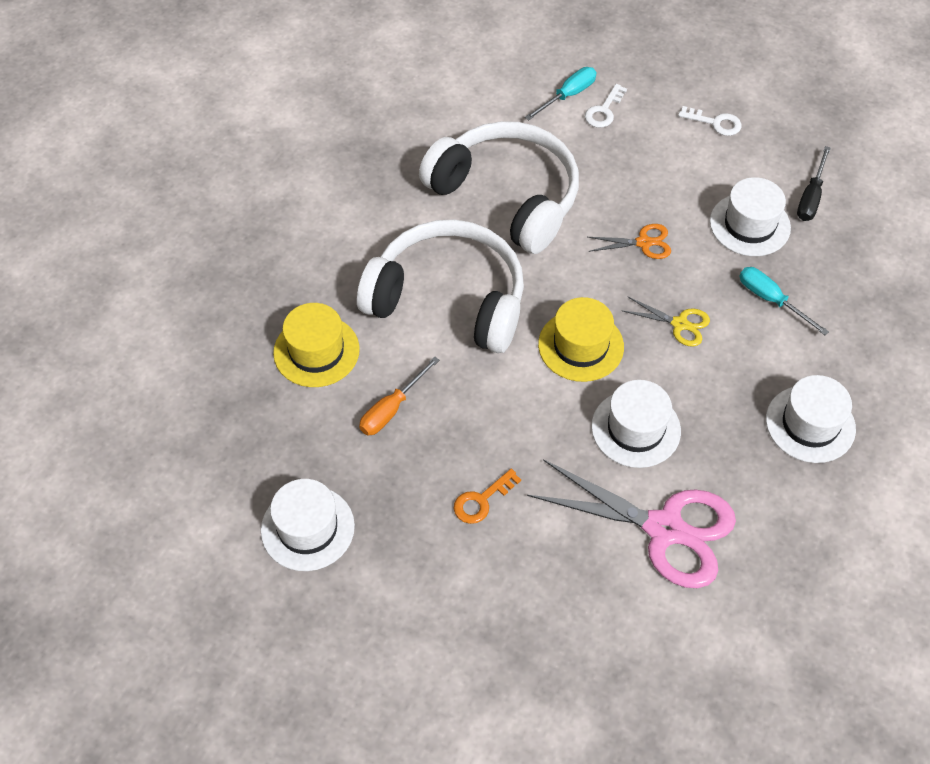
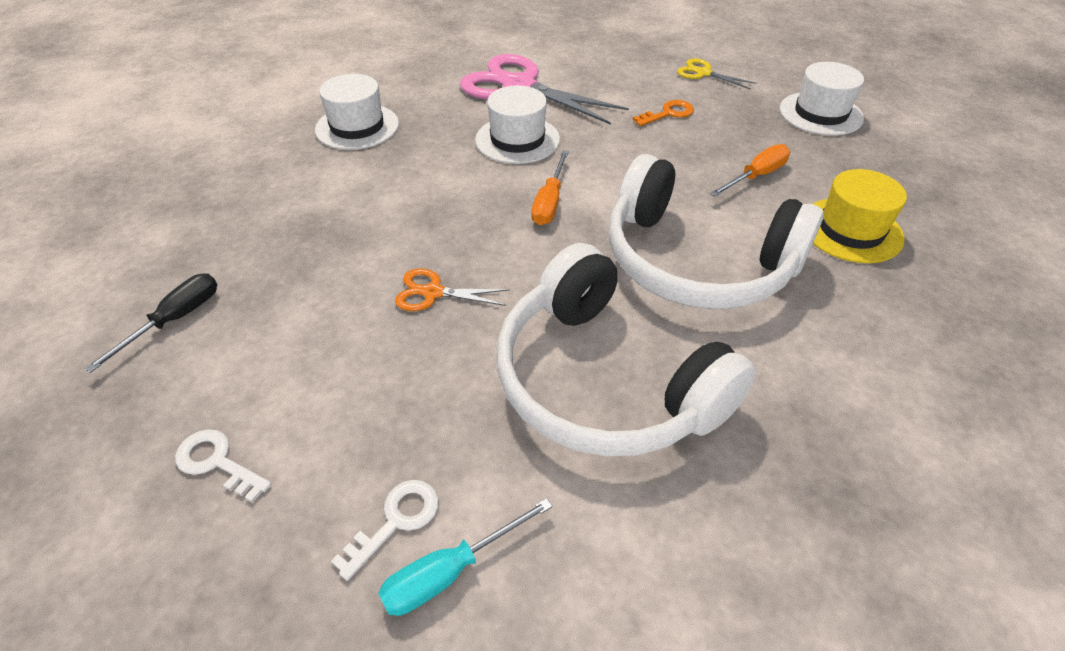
camera: 170 degrees left, 10 degrees down
(581, 346) = (549, 202): yellow hat -> orange screwdriver
(679, 324) = (434, 208): yellow scissors -> yellow scissors (703, 73)
(749, 225) = (283, 296): white hat -> none
(771, 300) = (319, 217): turquoise screwdriver -> none

